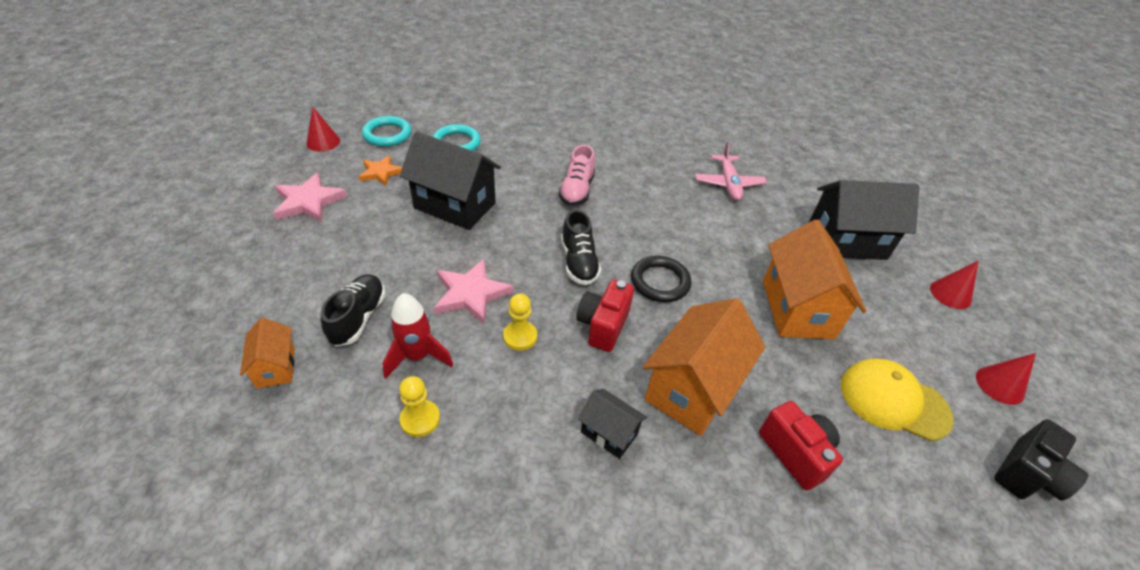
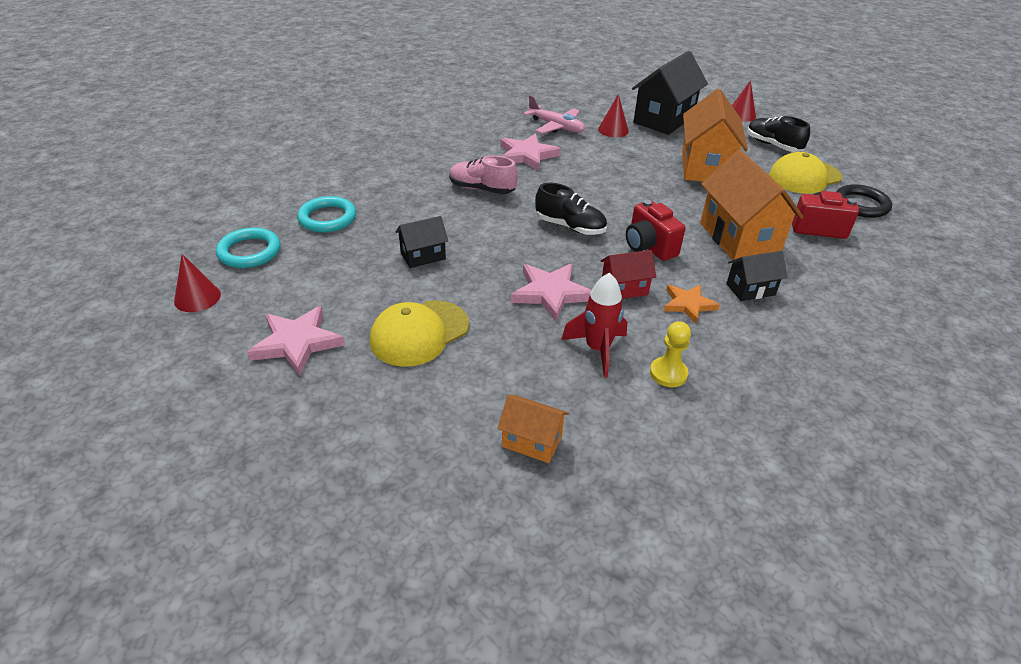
camera: 50 degrees left, 5 degrees down
(358, 318) = (516, 367): black shoe -> black shoe (773, 145)
(361, 249) = (419, 333): none -> yellow cap
(381, 172) = (311, 279): orange star -> orange star (688, 304)
(455, 205) = (423, 256): black house -> black house, size x0.51
(520, 336) = (624, 289): yellow pawn -> red house
(577, 190) = (482, 189): pink shoe -> pink shoe turned 150 degrees clockwise
(658, 189) = (527, 155): none -> pink star
(660, 282) = (628, 203): black ring -> black ring (861, 205)
(797, 309) = (705, 167): orange house -> orange house turned 60 degrees clockwise
(999, 385) = (818, 141): red cone -> red cone (613, 130)
(1026, 474) = (879, 168): black camera -> none

